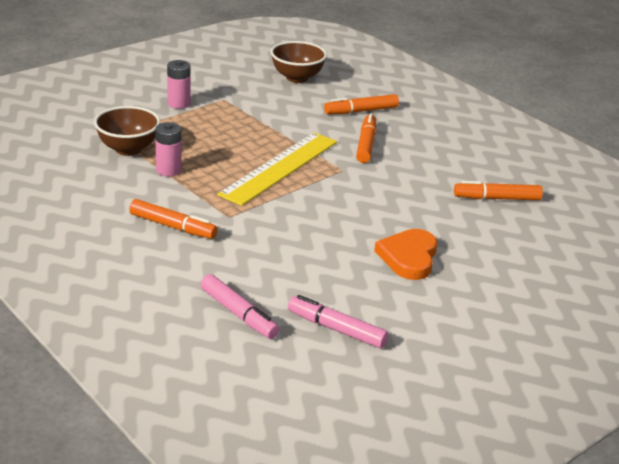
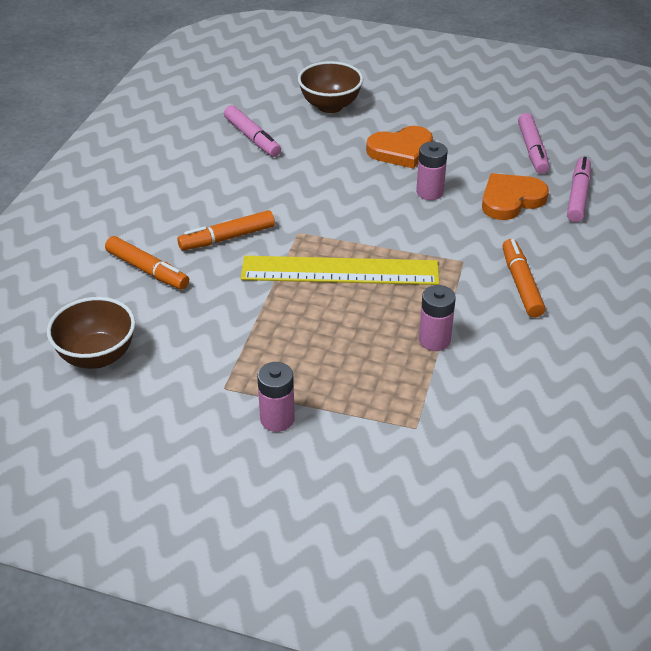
camera: 120 degrees left, 10 degrees up
(128, 149) = (430, 395): brown bowl -> brown bowl (330, 106)
(275, 276) = (511, 200): none -> orange heart
(331, 242) = (429, 192): none -> pink battery
(497, 198) = (252, 138): orange marker -> pink marker

